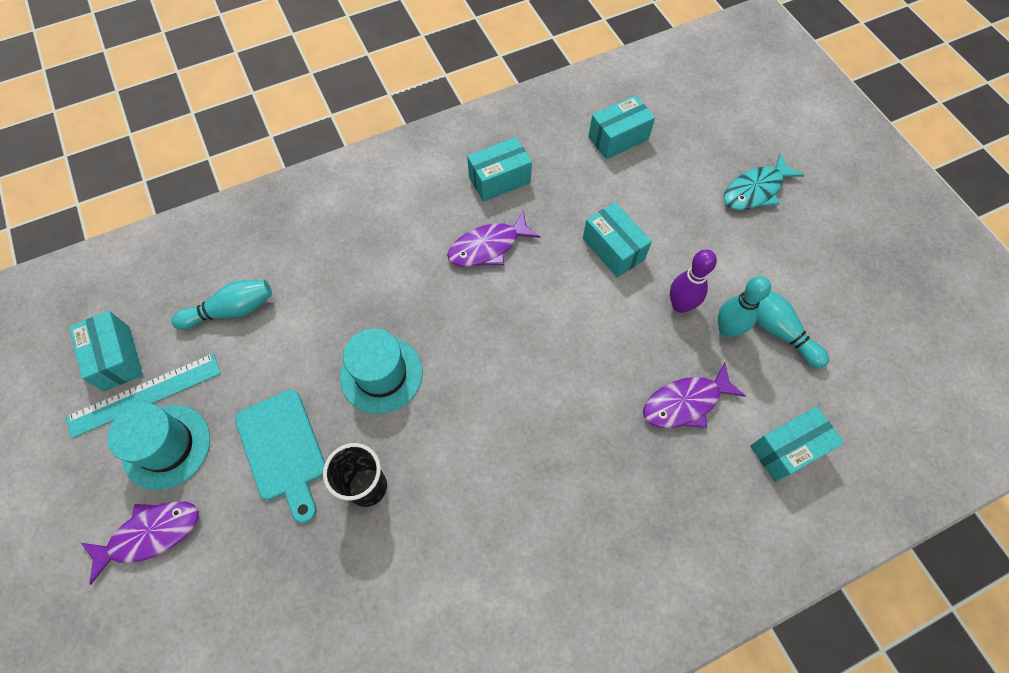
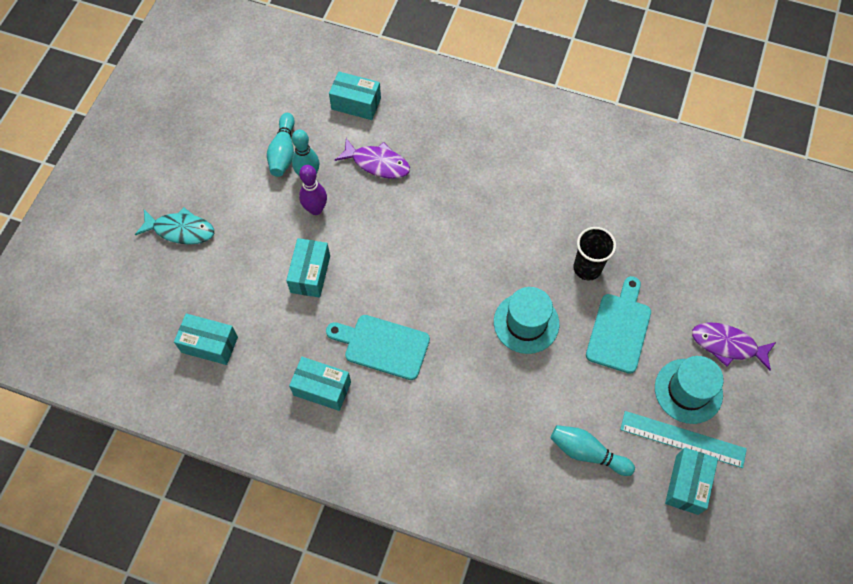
camera: 135 degrees left, 0 degrees up
(488, 247) = (382, 346): purple fish -> turquoise cutting board

